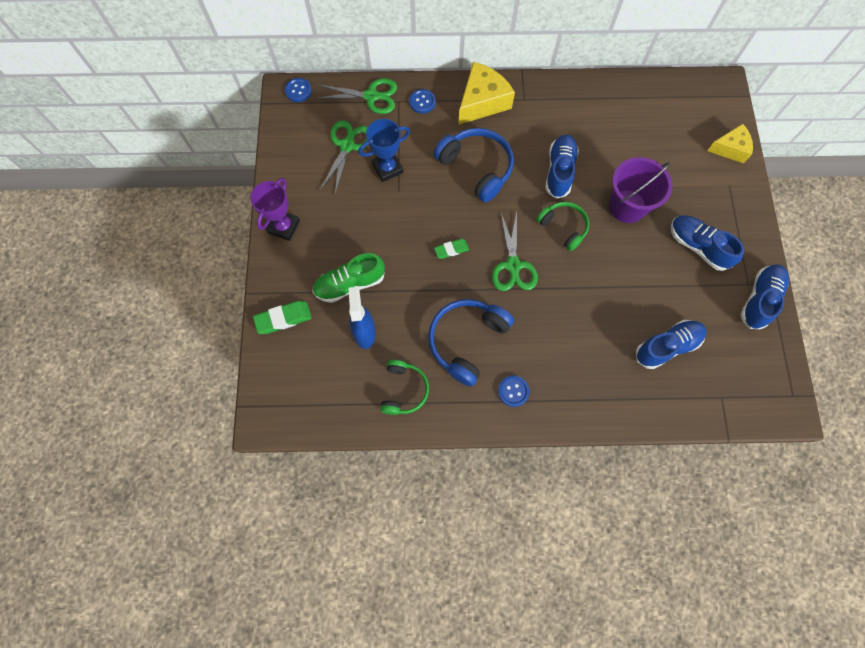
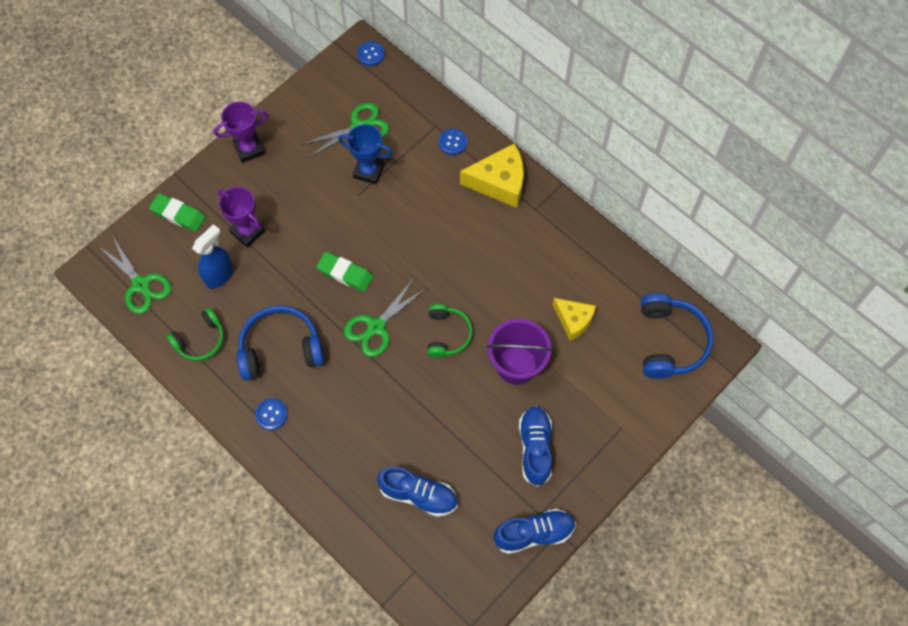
camera: 45 degrees right, 5 degrees down
(350, 284) = (247, 232): green shoe -> purple trophy
(371, 96) = (419, 104): green scissors -> green scissors (141, 285)
(451, 250) = (345, 273): green eraser -> green eraser, size x1.54
(477, 167) = (435, 230): blue headphones -> blue headphones (670, 342)
(559, 171) = (495, 290): blue shoe -> none
(730, 148) = (659, 400): yellow cheese -> yellow cheese (573, 320)

